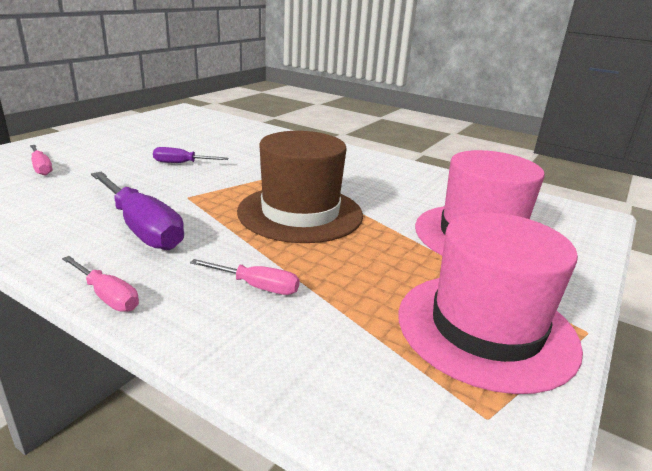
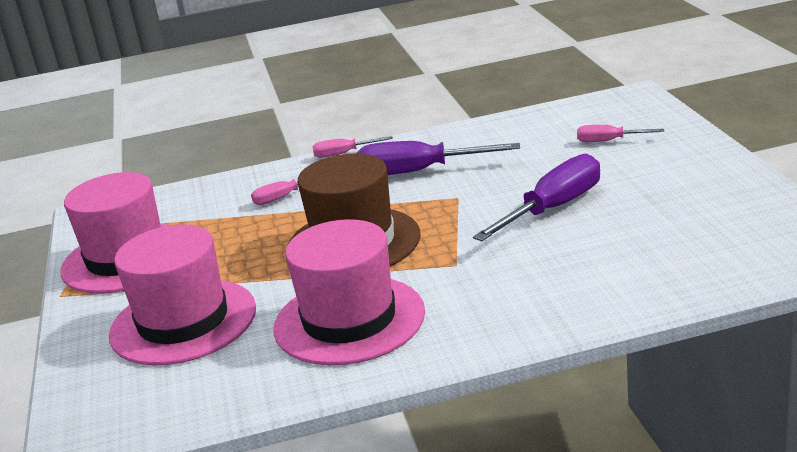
camera: 140 degrees right, 0 degrees up
(181, 163) = (554, 207): purple screwdriver -> purple screwdriver, size x1.90
(382, 183) = (349, 320): none -> pink hat

